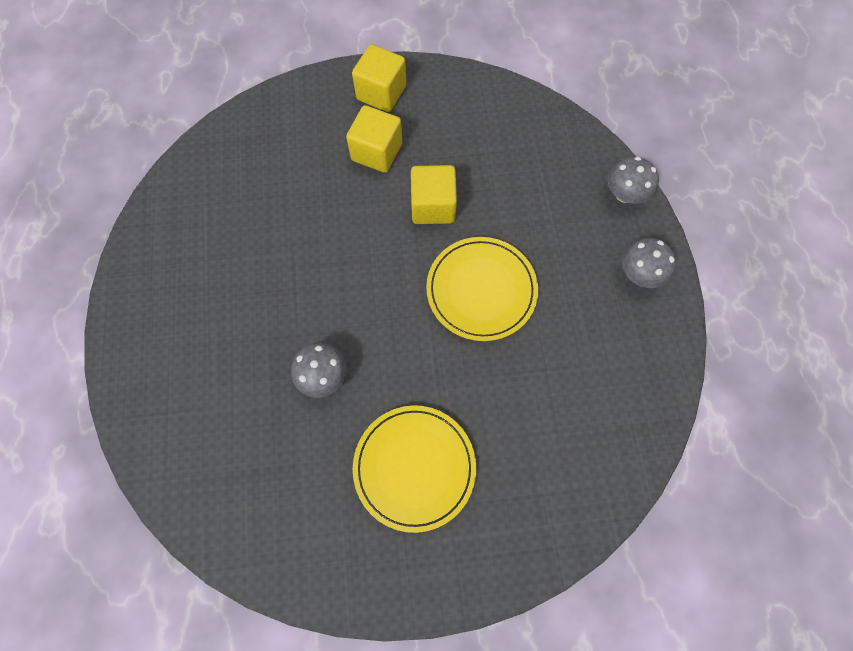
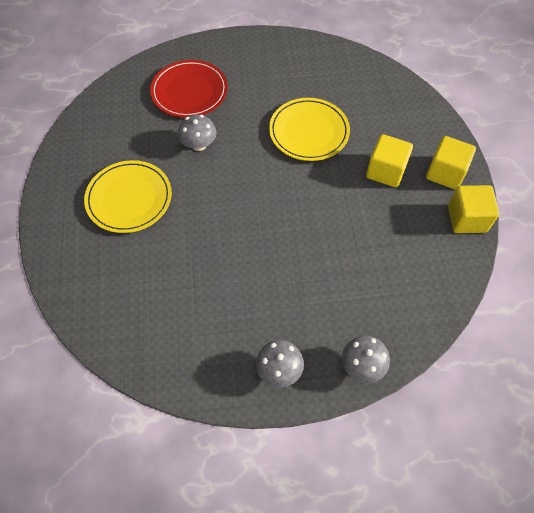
camera: 90 degrees right, 10 degrees down
(218, 396) = (189, 91): none -> red plate
(433, 206) = (338, 210): yellow cube -> yellow cube (467, 219)
(481, 290) = (263, 243): yellow plate -> yellow plate (309, 131)

